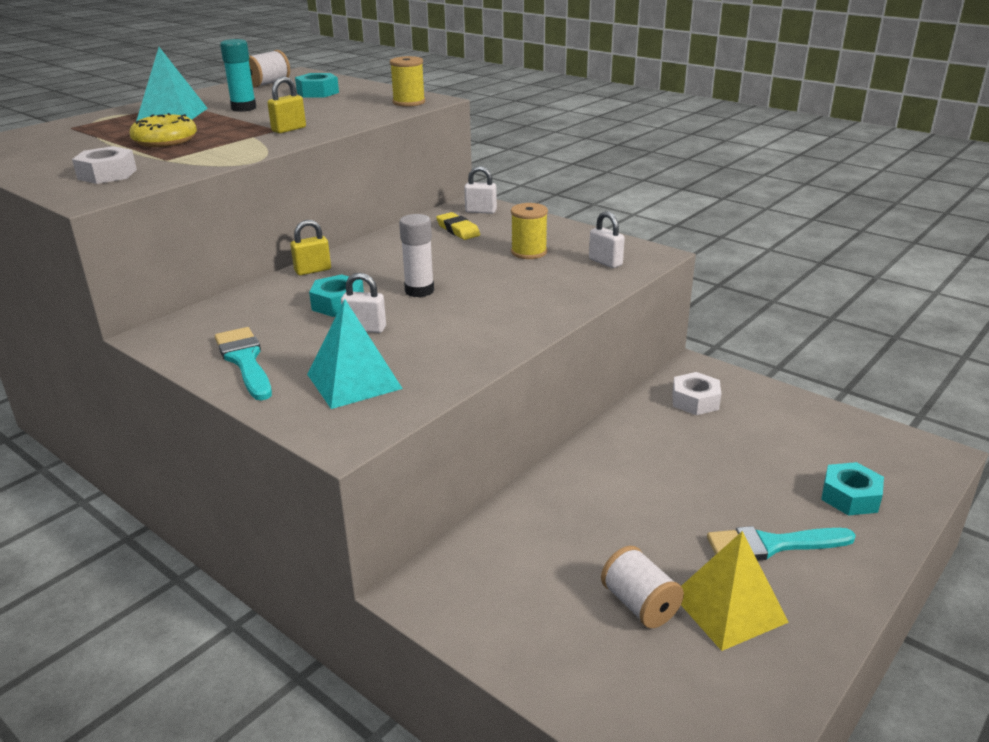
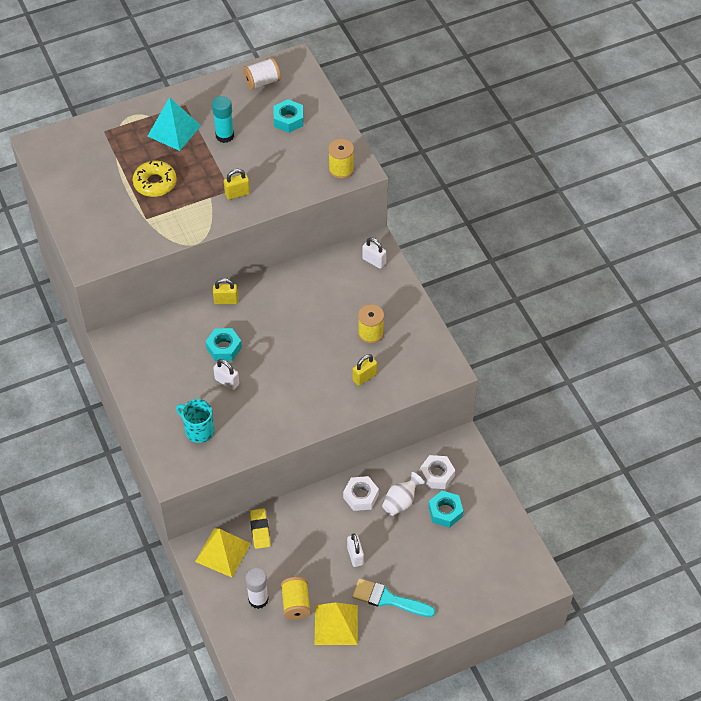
camera: 25 degrees right, 25 degrees up
(107, 174) = (107, 230): white nut -> white nut (361, 496)
(245, 361) = (151, 386): turquoise brush -> none
(354, 381) = (198, 430): turquoise pyramid -> turquoise mug
(419, 291) = (277, 352): white glue stick -> white glue stick (258, 599)
(458, 230) = (342, 283): yellow eraser -> yellow eraser (260, 530)
(464, 580) = (223, 552): none -> yellow pyramid
(557, 282) = (364, 377): none -> yellow padlock
(605, 262) = (410, 366): white padlock -> white padlock (355, 556)
(639, 605) = (296, 604): white spool -> yellow spool
(677, 438) = (401, 501): none -> white vase
(850, 497) = (459, 588): turquoise nut -> turquoise nut (445, 512)

